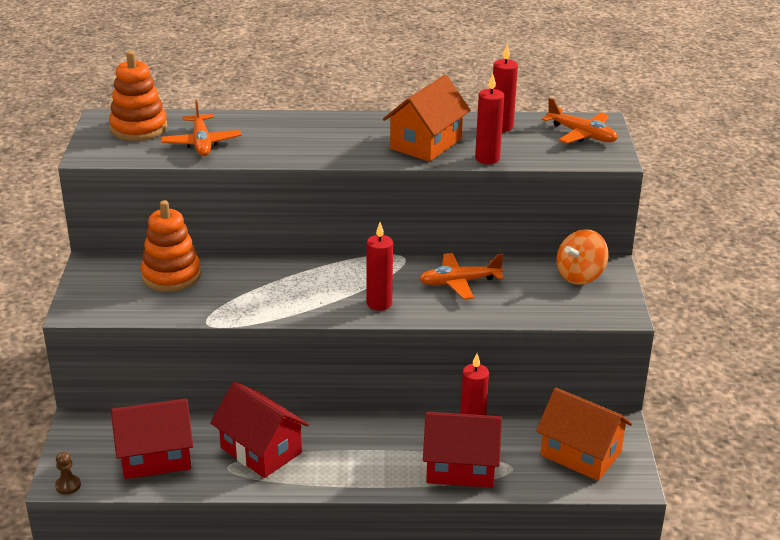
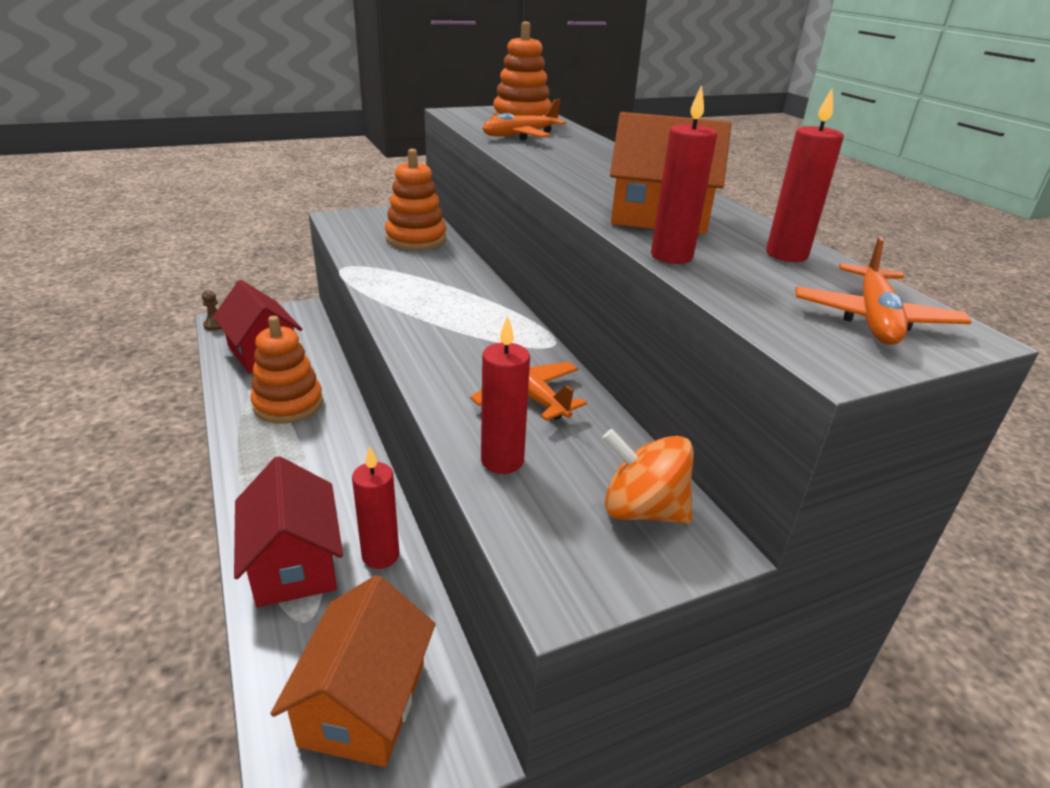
camera: 65 degrees right, 0 degrees up
(261, 450) = (288, 404): red house -> orange stacking toy
(379, 303) = (436, 347): red candle -> red candle (502, 461)

